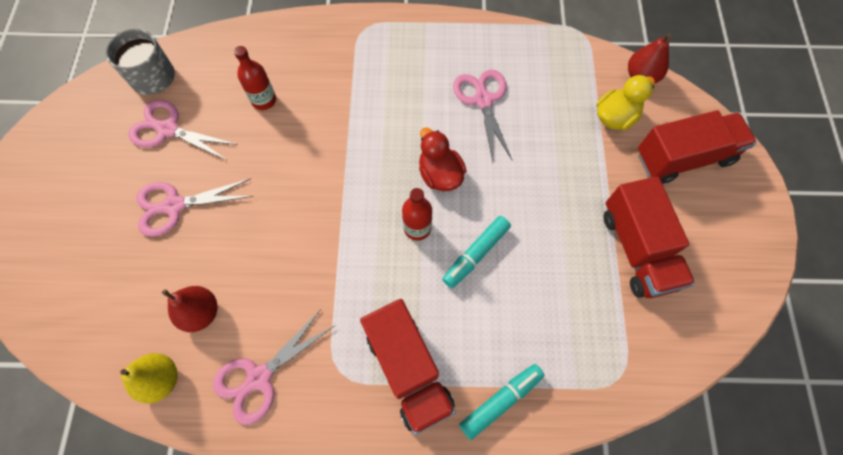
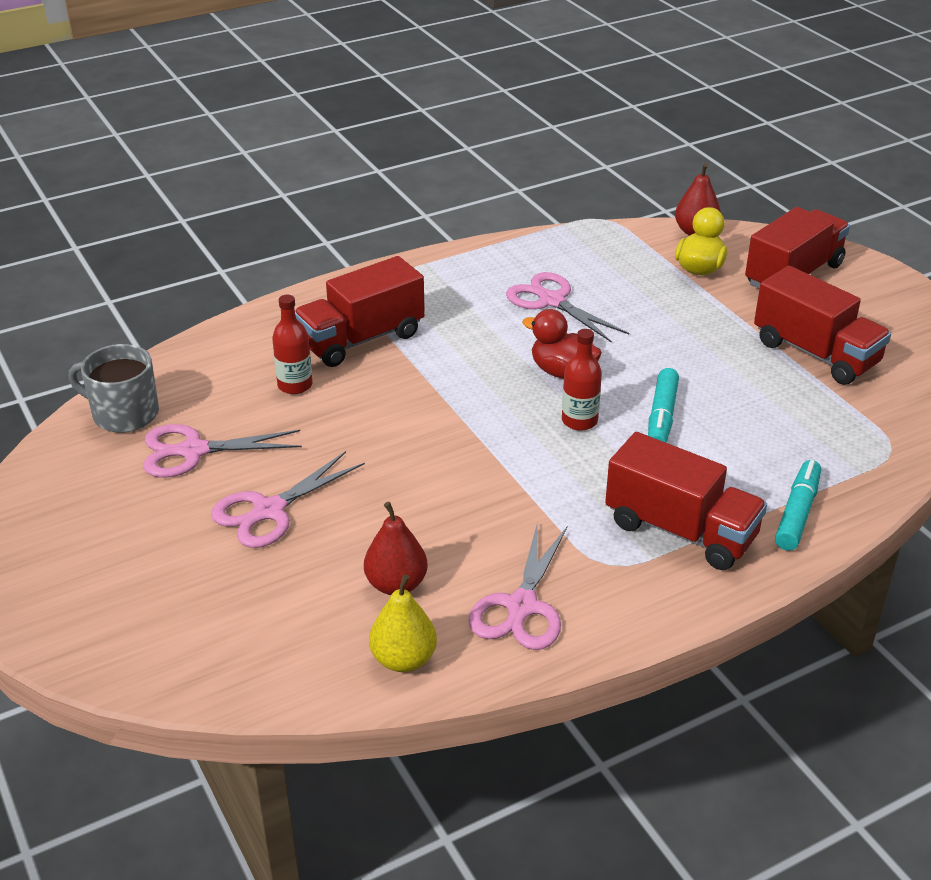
camera: 30 degrees left, 30 degrees down
(332, 77) = (361, 339): none -> red truck

